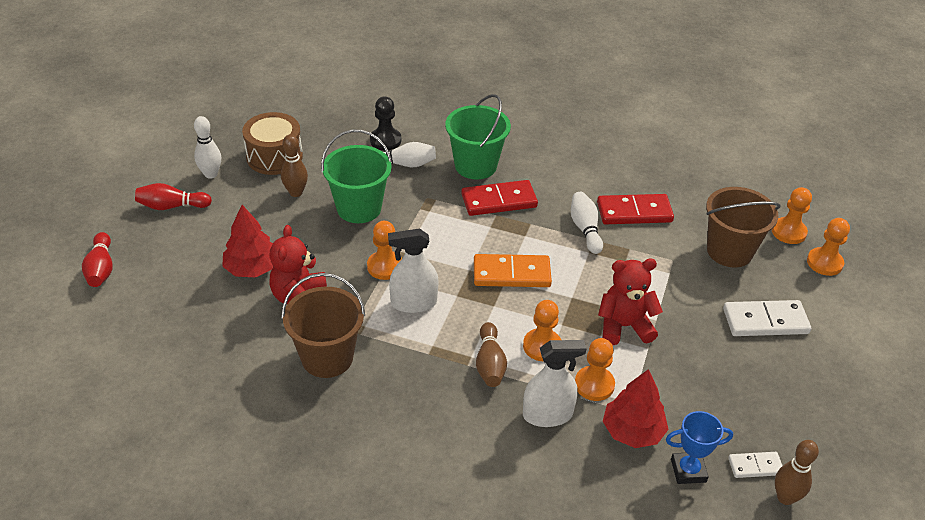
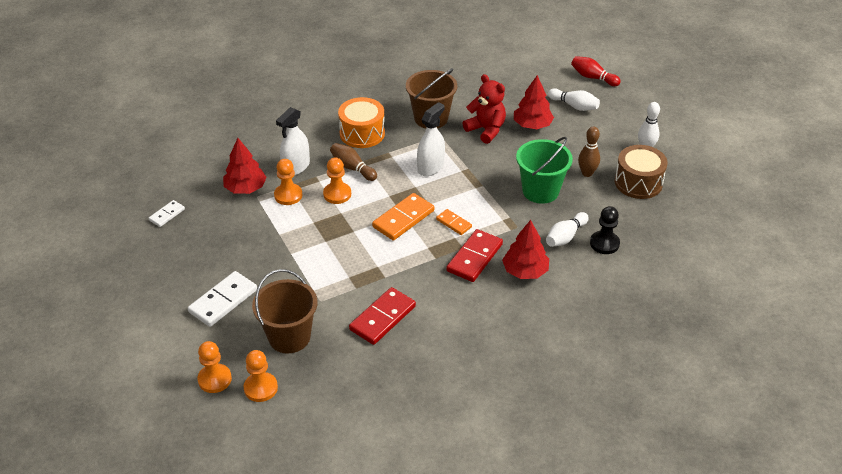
camera: 135 degrees right, 0 degrees up
(172, 206) = (626, 121): red bowling pin -> none
(385, 266) = (473, 173): orange pawn -> none
(423, 400) = (362, 133): none -> orange drum
(473, 237) = (454, 223): none -> orange domino
(475, 165) = (525, 271): green bucket -> red tree
(585, 229) = (398, 280): white bowling pin -> white bowling pin (574, 106)
(624, 326) = (305, 236): red teddy bear -> none
(688, 470) = (200, 190): blue trophy -> none
(785, 497) = (140, 211): brown bowling pin -> none

